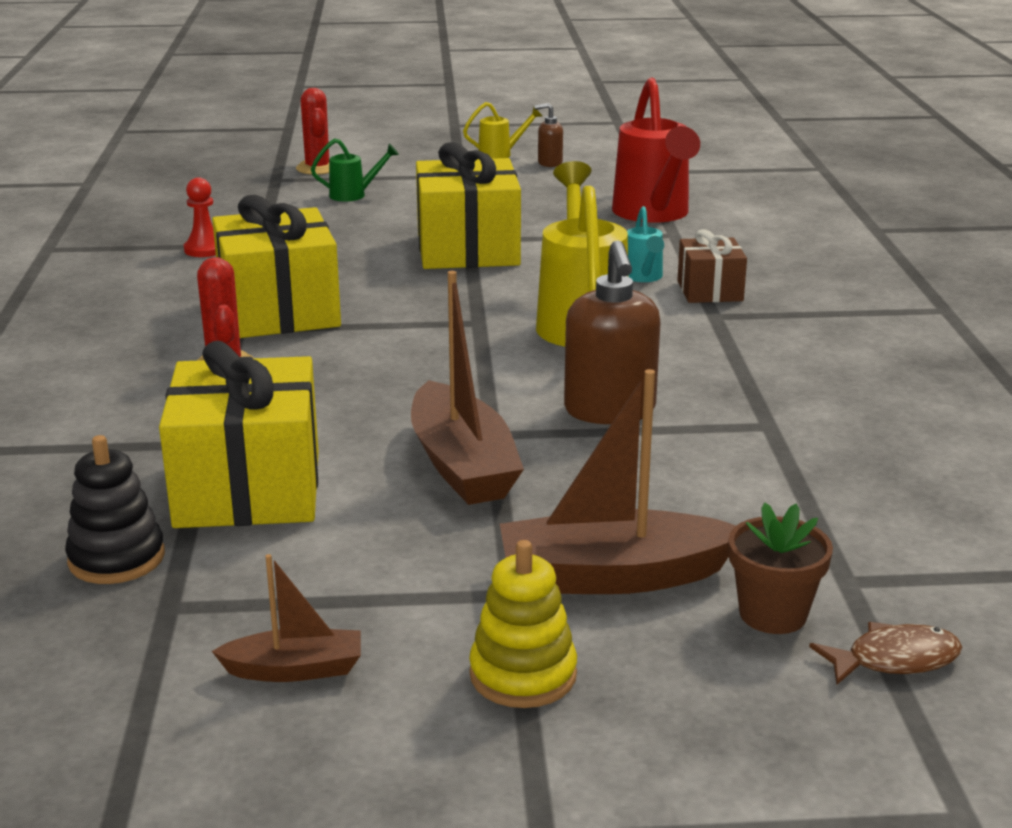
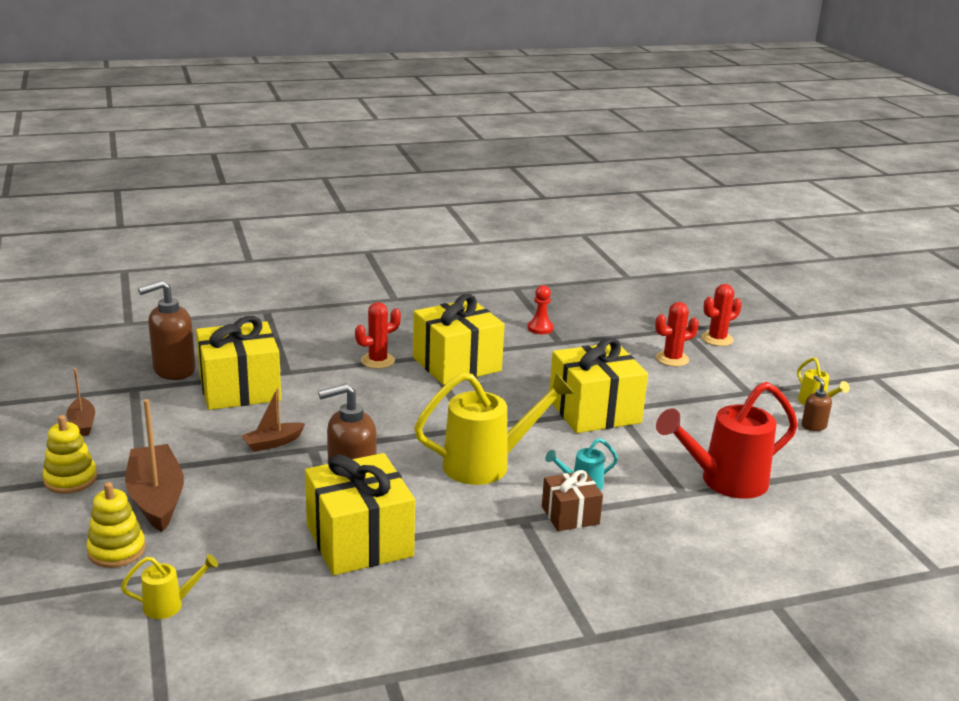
camera: 75 degrees right, 0 degrees up
(116, 558) = (173, 370): black stacking toy -> brown soap dispenser
(354, 195) = (672, 359): green watering can -> red cactus
(462, 465) = (273, 443): brown boat -> brown boat, size x0.55
(755, 415) = (359, 540): none -> yellow gift
(772, 614) = (116, 550): brown flower pot -> yellow stacking toy
(894, 660) = (69, 592): brown fish -> none
(919, 562) = (170, 605): none -> yellow watering can

